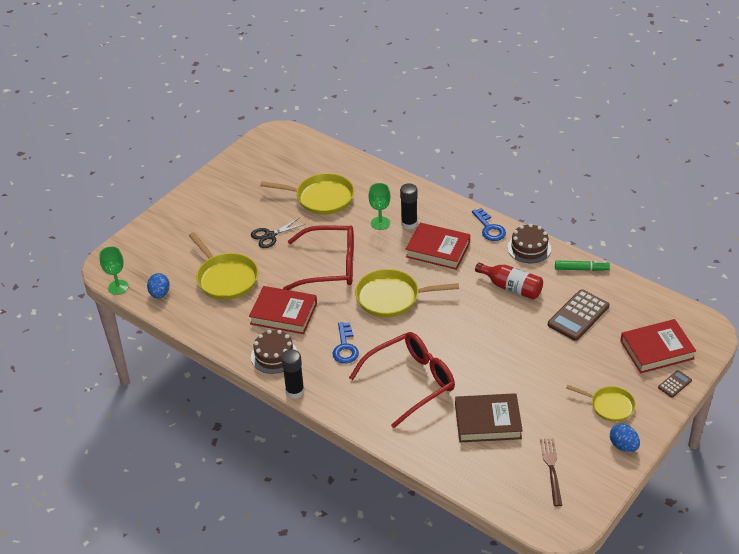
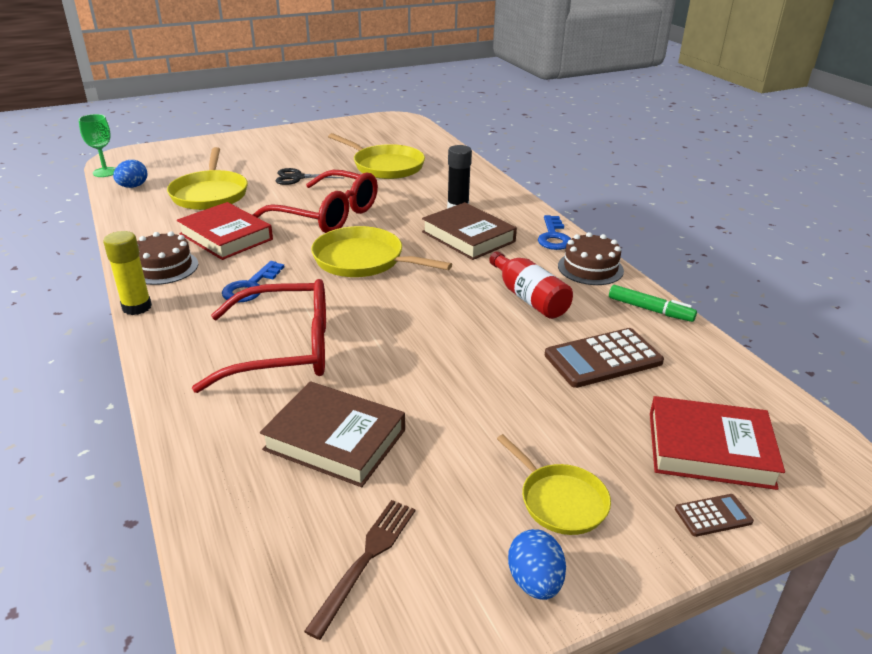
camera: 25 degrees right, 10 degrees down
(295, 391) = (137, 307): black glue stick -> yellow glue stick
(380, 223) = (425, 199): green goblet -> none
(438, 250) = (468, 237): red book -> brown book

